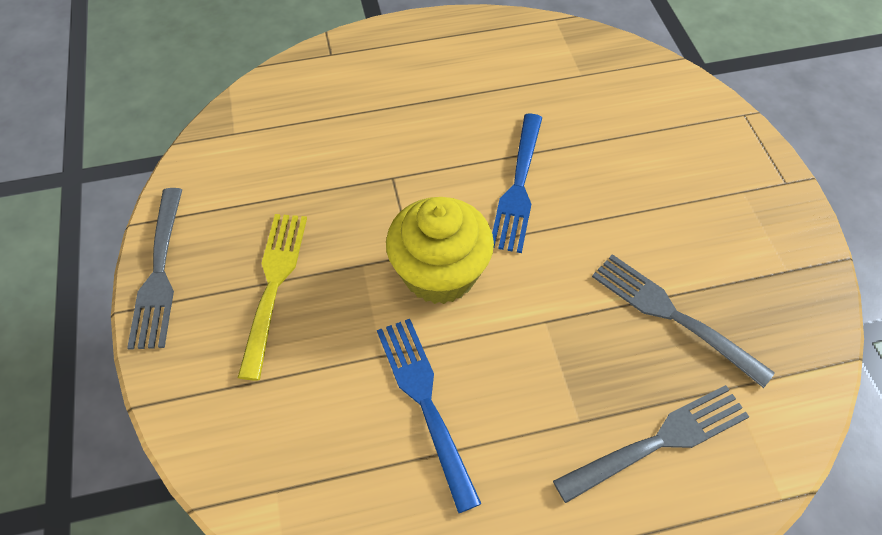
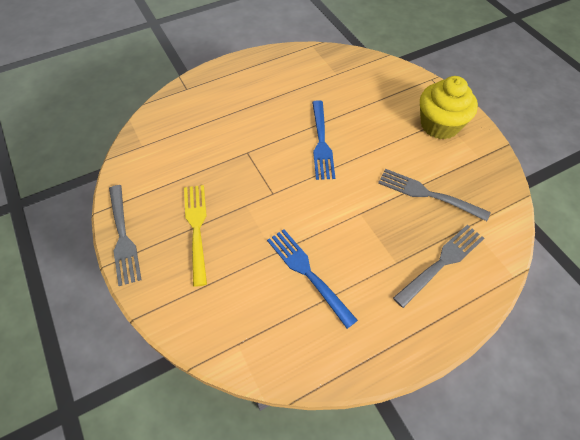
camera: 15 degrees left, 0 degrees up
(439, 273) = (292, 200): yellow cupcake -> yellow cupcake (439, 125)

